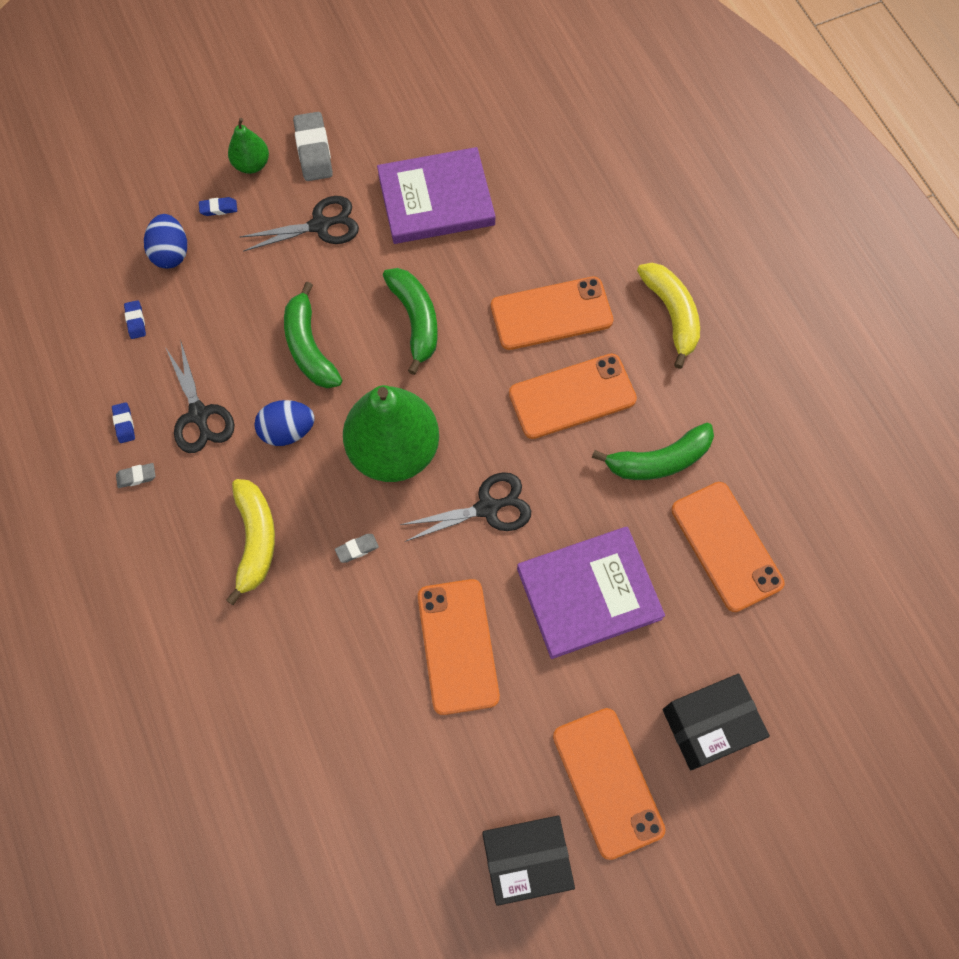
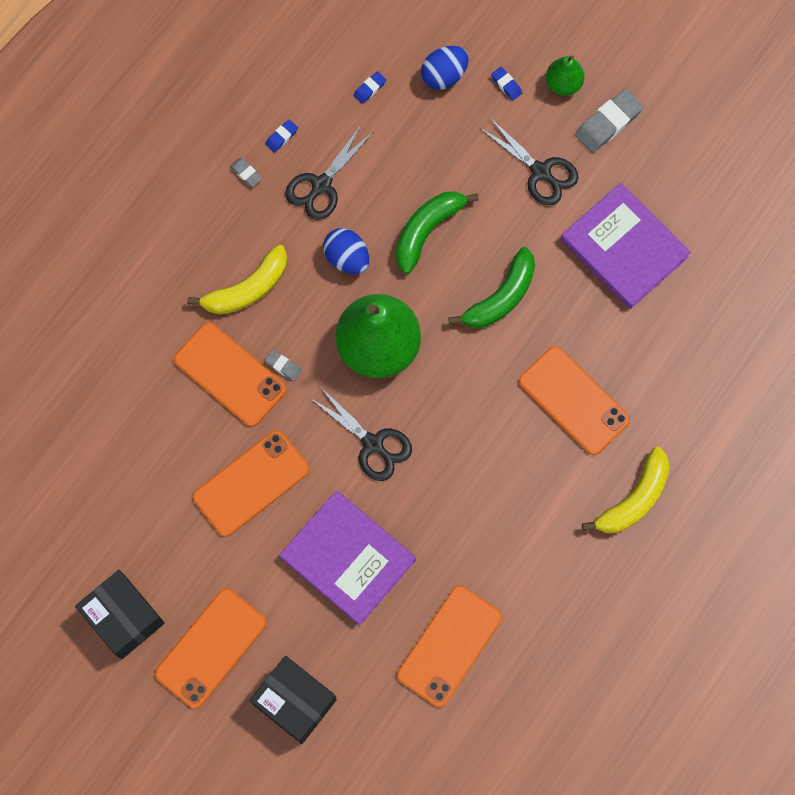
camera: 60 degrees right, 5 degrees up
(572, 396) = (508, 457): orange phone -> orange phone (230, 374)
(659, 460) = (492, 556): green banana -> none

